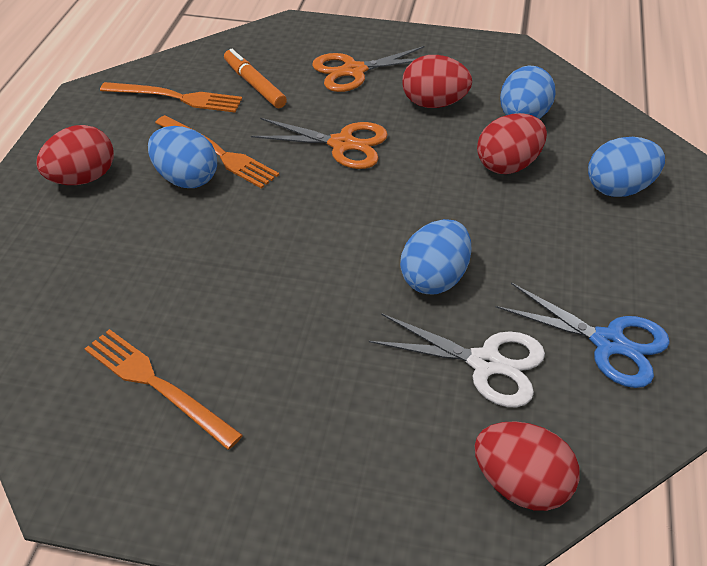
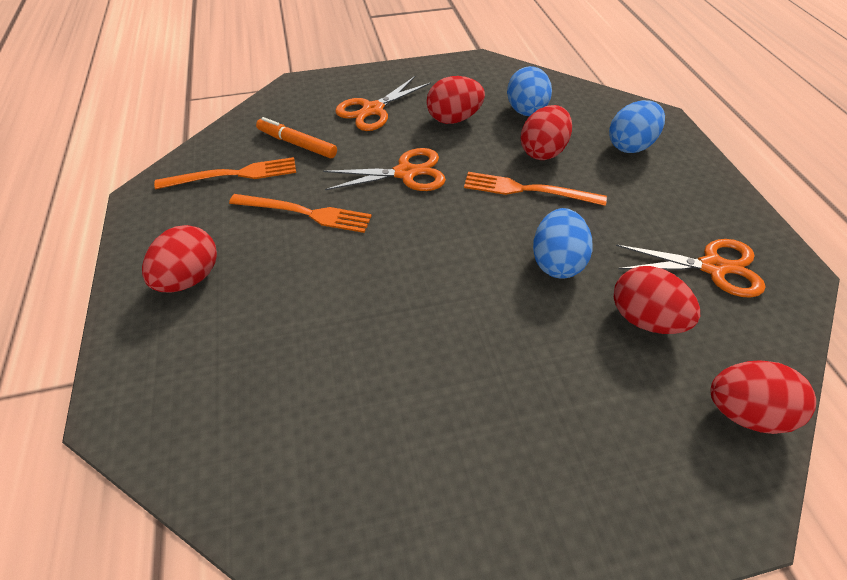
camera: 25 degrees left, 5 degrees up
(157, 385) = (395, 456): orange fork -> orange fork (528, 190)
(186, 178) = (291, 245): blue egg -> none
(485, 363) = (644, 318): white scissors -> red egg
(608, 342) = (712, 267): blue scissors -> orange scissors

